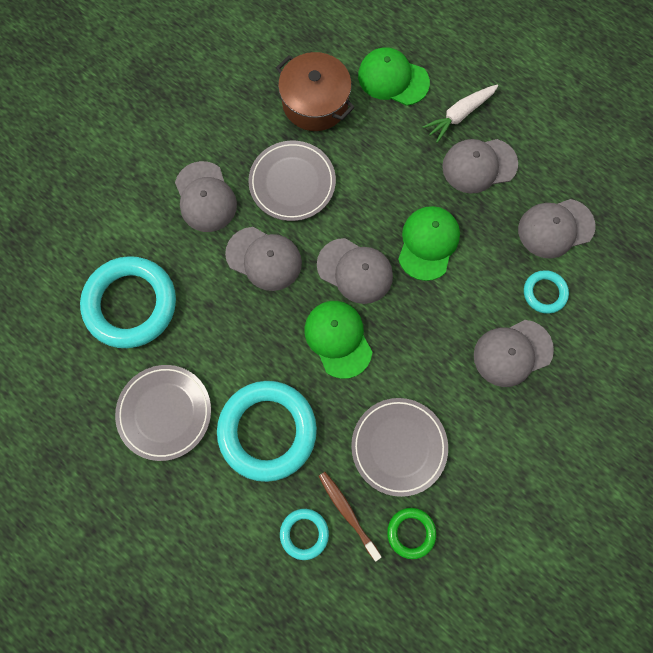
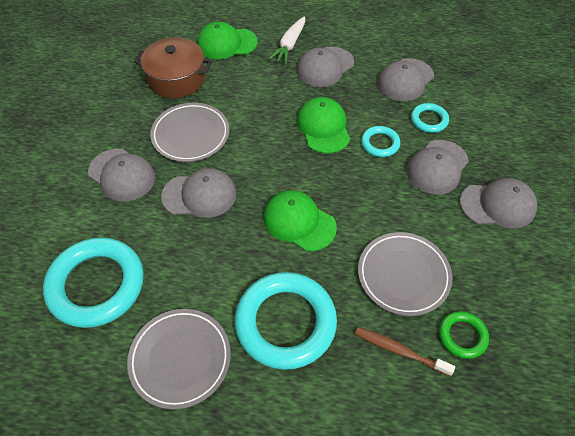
camera: 30 degrees left, 20 degrees down
(304, 533) = (375, 391): turquoise ring -> turquoise ring (380, 144)
(355, 271) = (280, 169): grey cap -> grey cap (498, 205)

